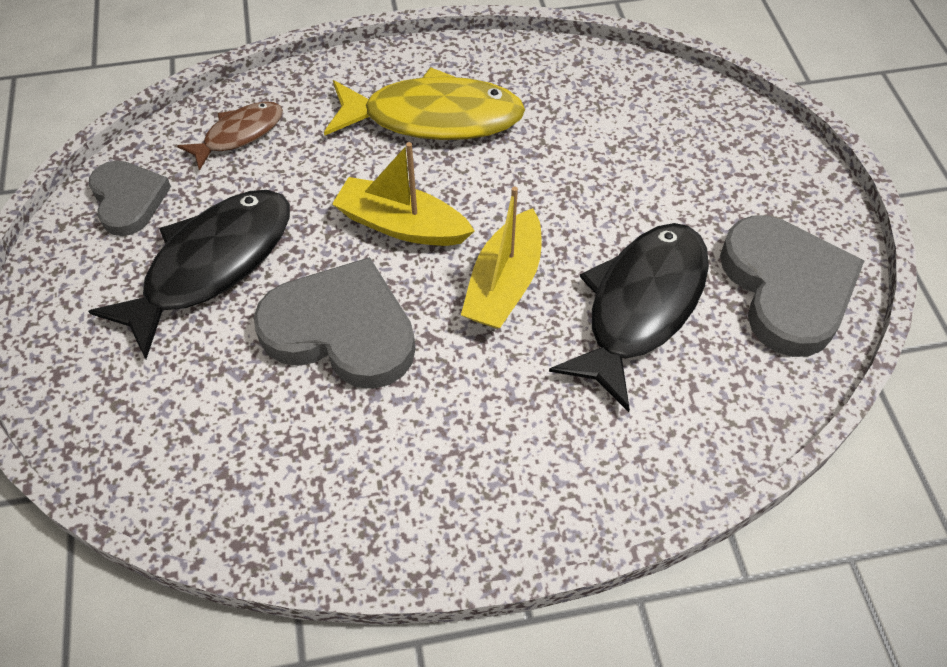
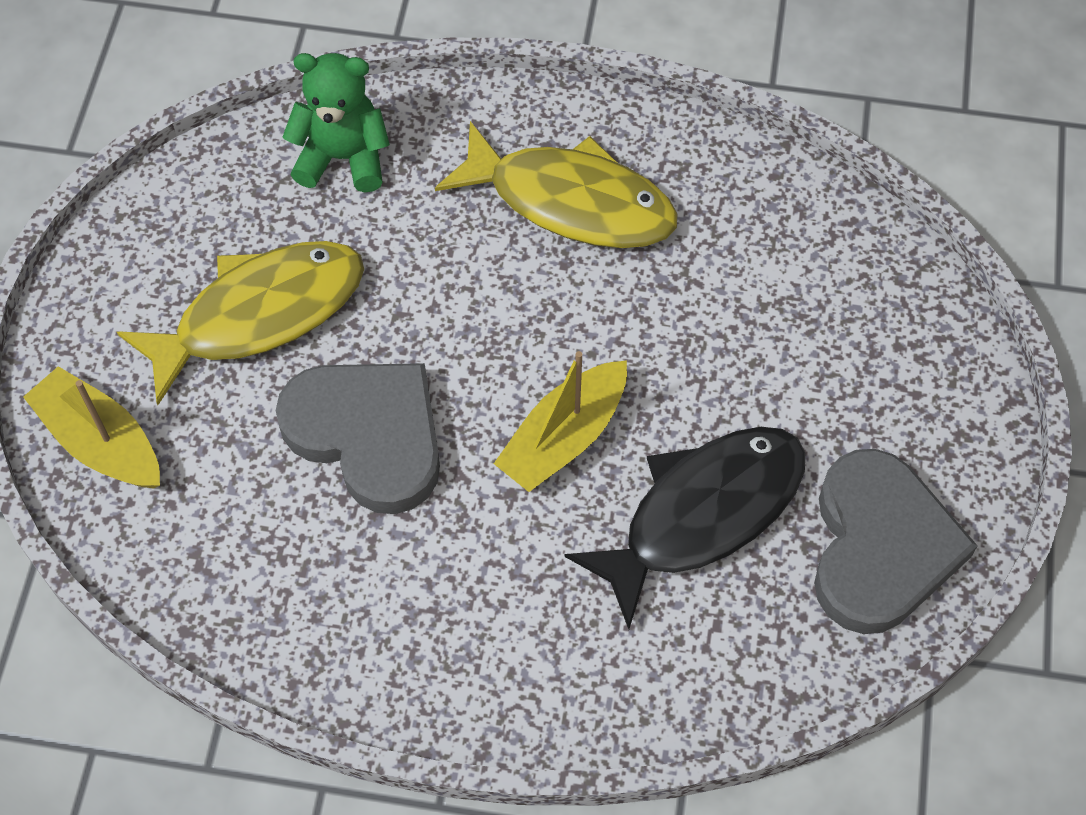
camera: 20 degrees right, 5 degrees up
(128, 200) = (198, 206): grey heart -> none
(211, 266) = (259, 315): black fish -> yellow fish
(239, 134) = (343, 158): brown fish -> green teddy bear
(401, 225) = (480, 330): yellow boat -> yellow boat (100, 441)

